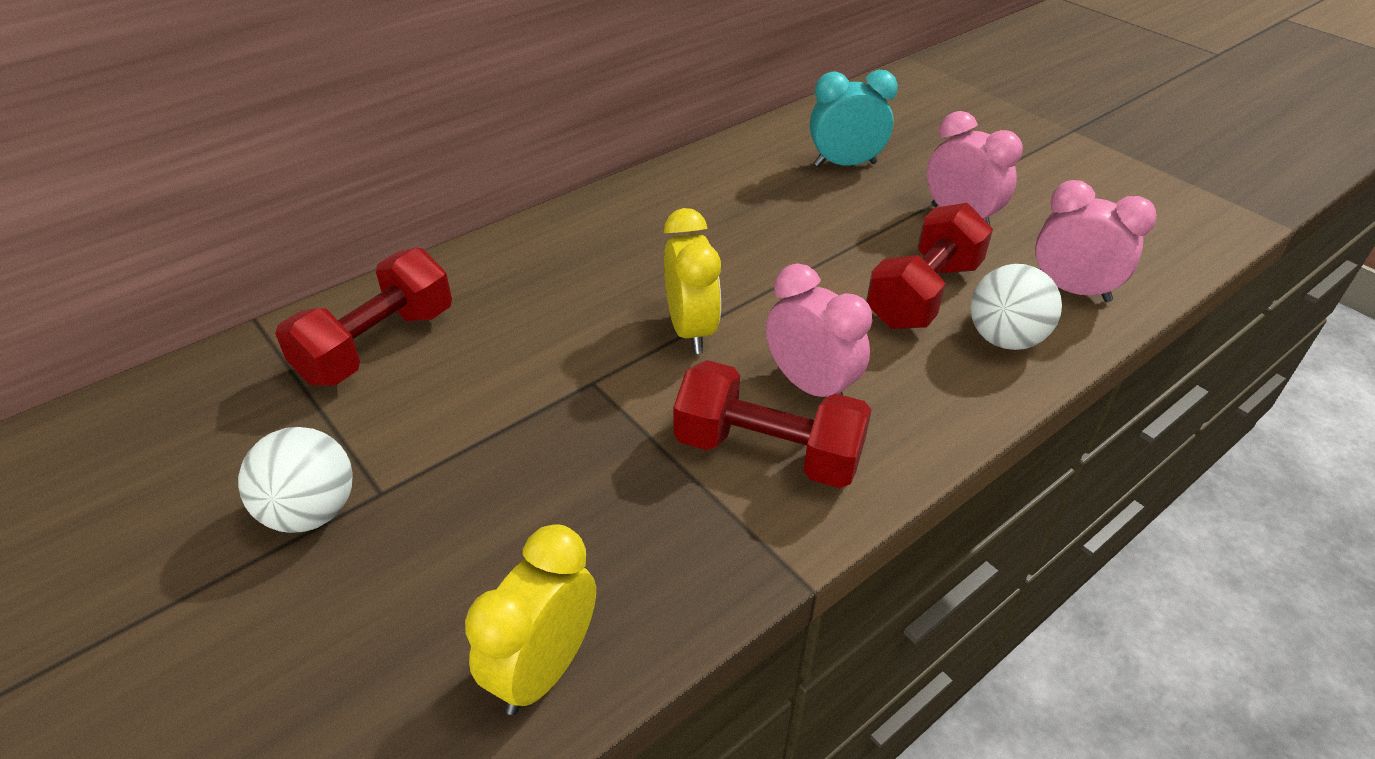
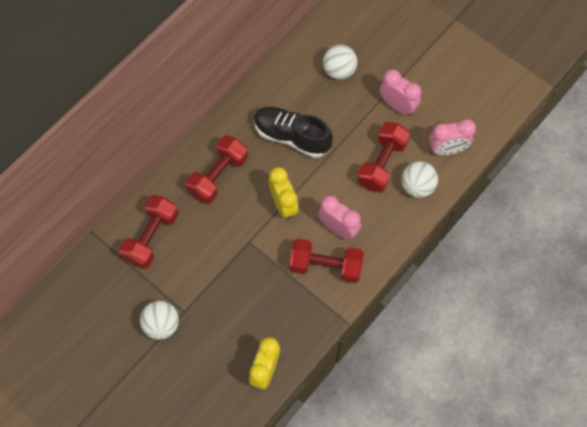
camera: 10 degrees left, 25 degrees up
(564, 270) = (218, 176): none -> red dumbbell
(734, 235) = (292, 137): none -> black shoe
(845, 164) = (339, 71): turquoise clock -> white ball
(1071, 290) = (447, 149): pink clock -> pink clock turned 150 degrees clockwise

